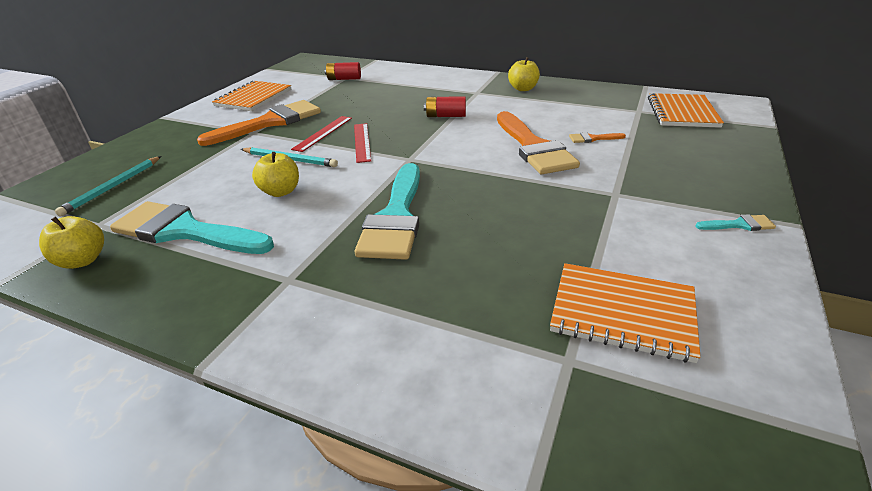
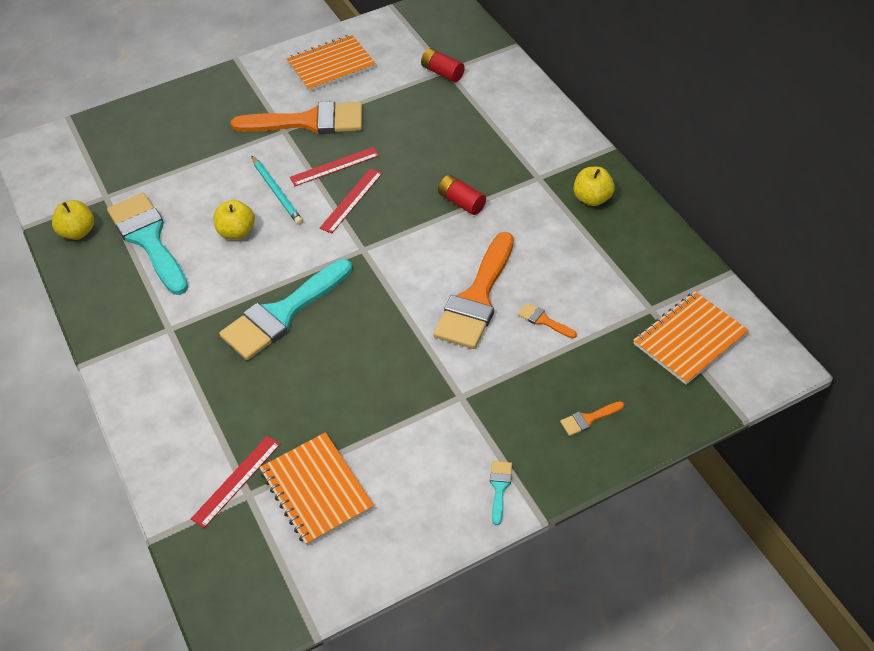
camera: 40 degrees right, 15 degrees up
(113, 187) = (139, 154): turquoise pencil -> none
(538, 357) = (236, 481): none -> red ruler
(709, 164) = (588, 419): none -> orange brush
(739, 225) = (499, 488): turquoise brush -> turquoise brush turned 120 degrees counterclockwise

